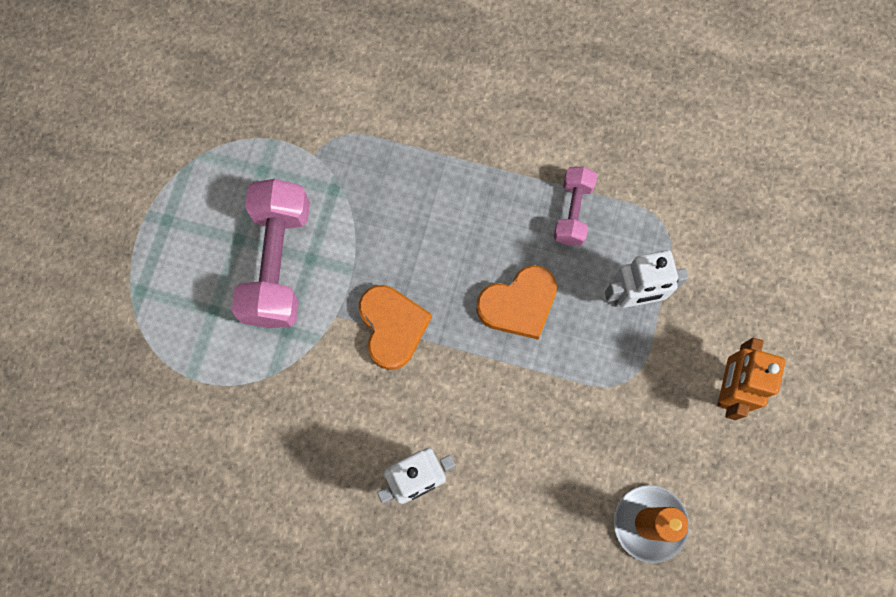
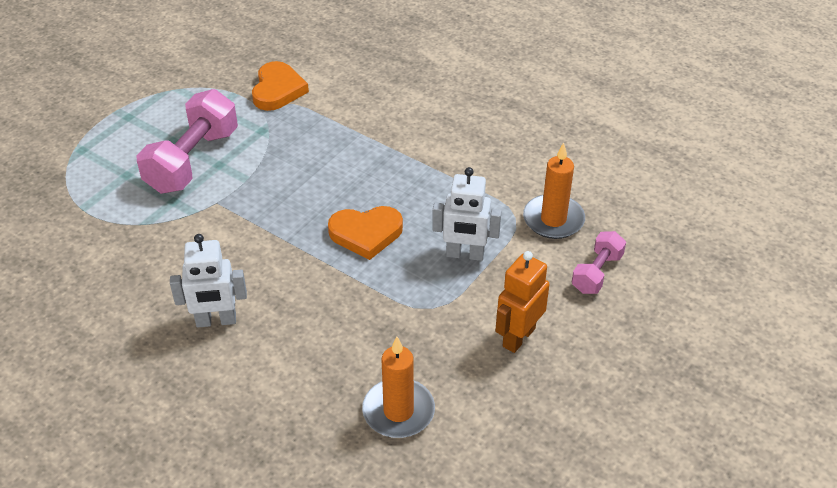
camera: 20 degrees right, 30 degrees down
(392, 327) = (256, 220): orange heart -> orange heart (278, 90)
(573, 212) = (442, 190): pink dumbbell -> pink dumbbell (597, 273)
(705, 215) = (553, 219): none -> orange candle

